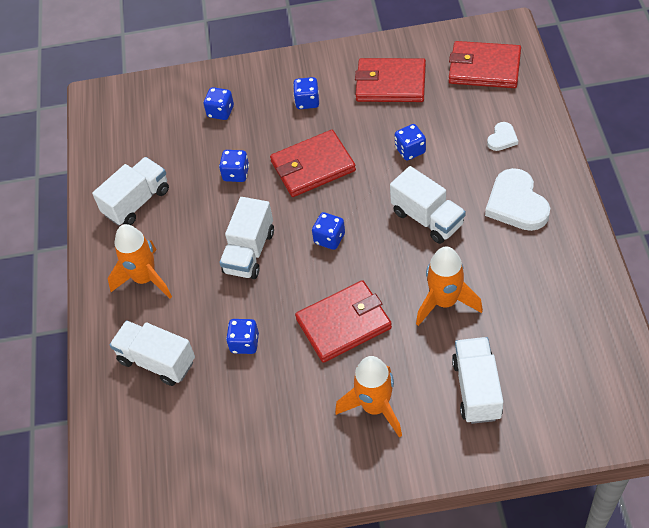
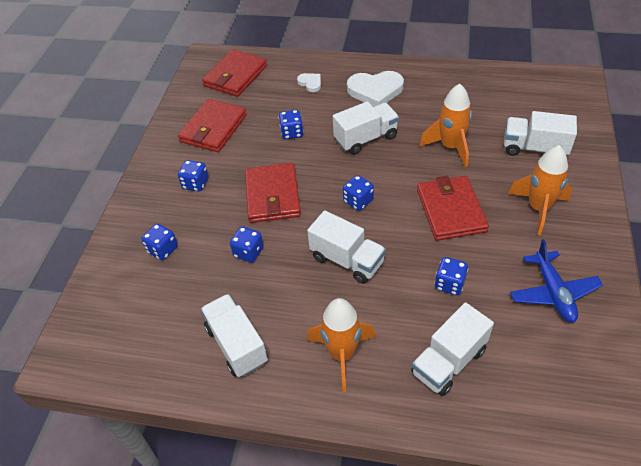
camera: 75 degrees left, 5 degrees down
(259, 437) = (553, 292): none -> blue plane

